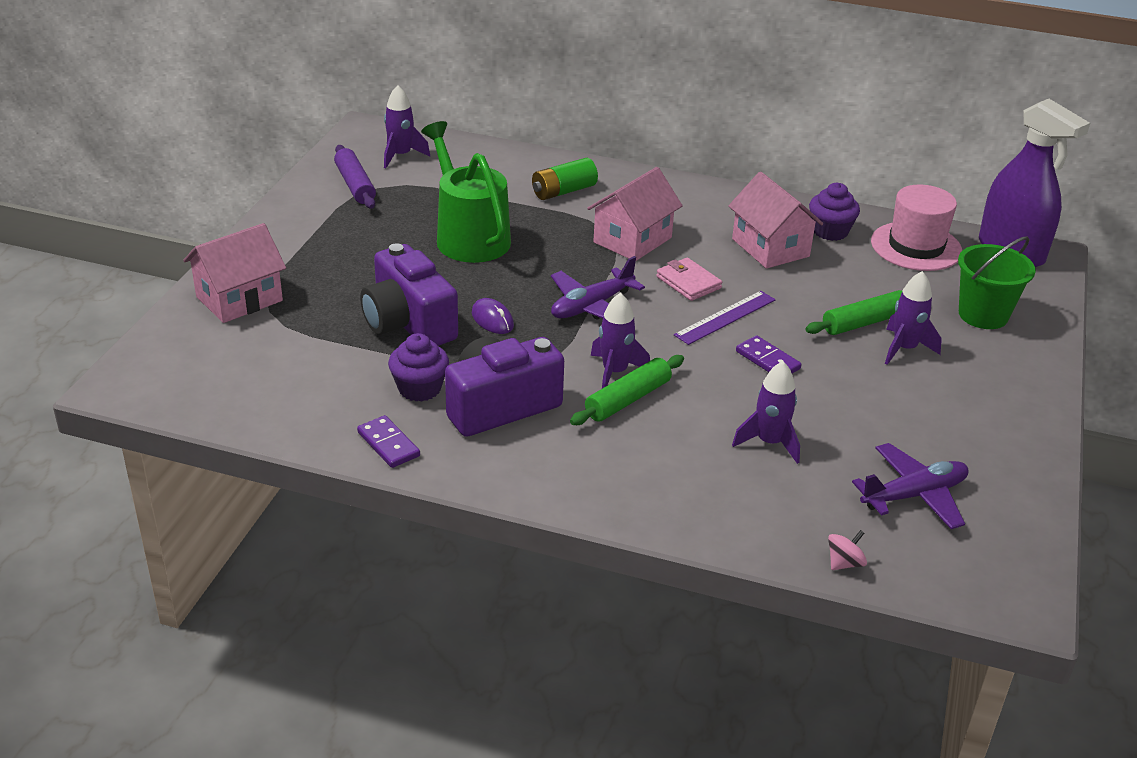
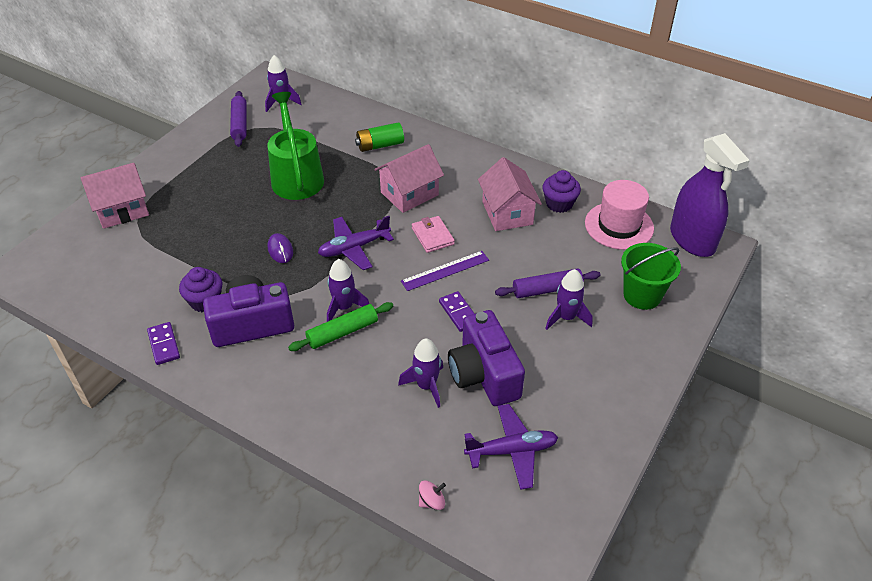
camera: 15 degrees right, 10 degrees up
(408, 323) = (222, 245): purple camera -> purple camera (484, 374)
(864, 322) = (547, 289): green rolling pin -> purple rolling pin

